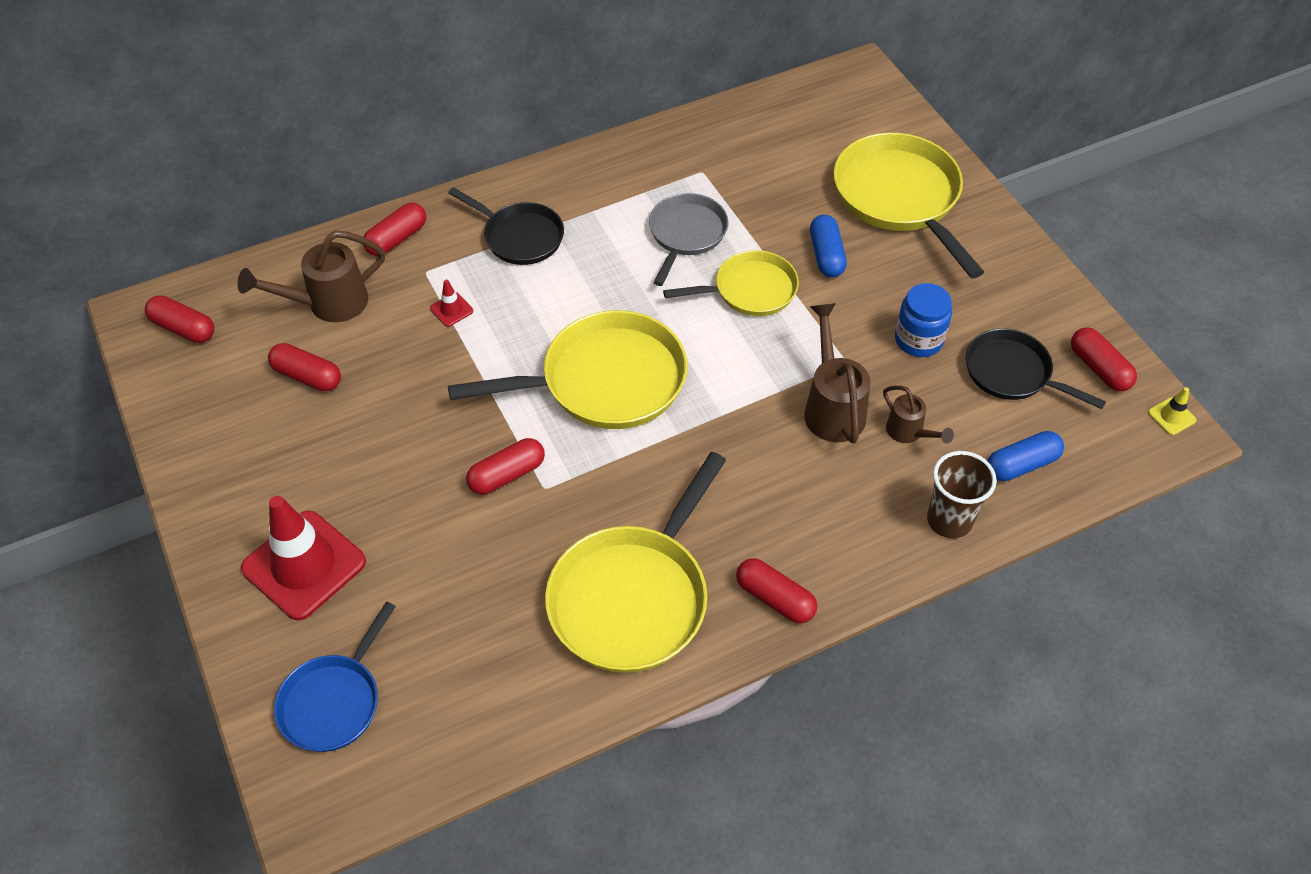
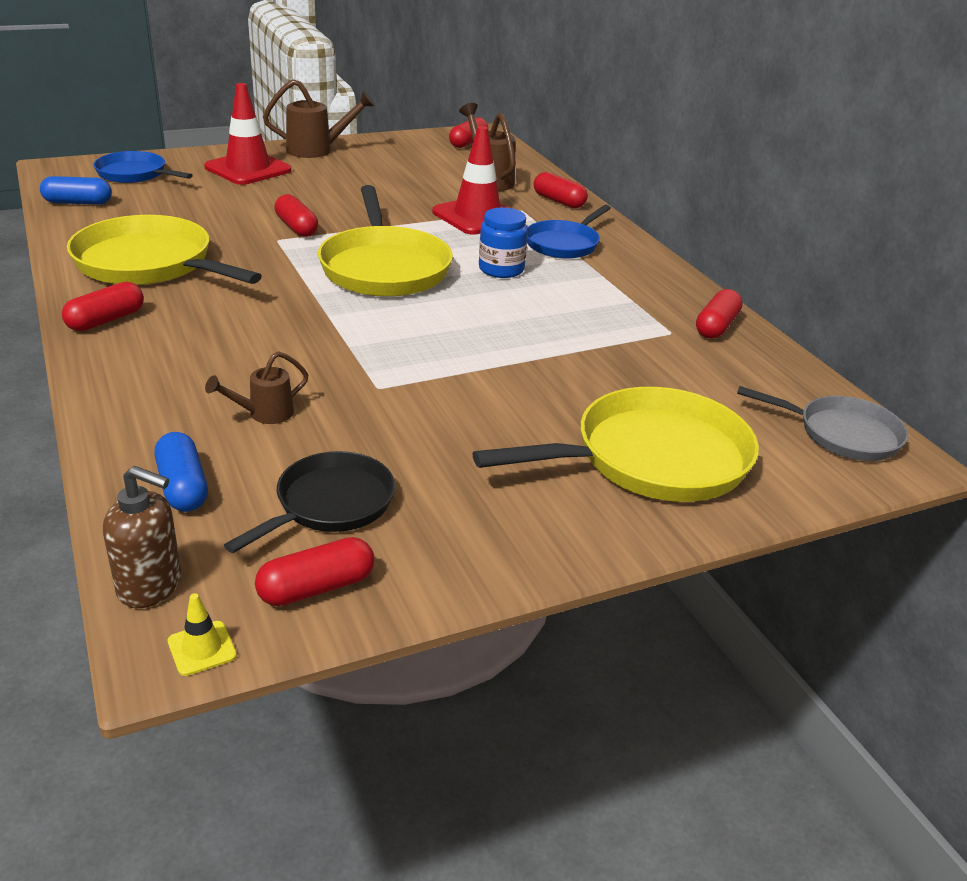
camera: 90 degrees right, 20 degrees down
(307, 376) = (416, 172): red capsule -> red capsule (716, 327)
(451, 309) = (477, 216): red traffic cone -> red traffic cone, size x2.44
(519, 236) = (564, 244): black pan -> blue pan
(686, 234) = (572, 316): grey pan -> grey pan (842, 434)
(749, 290) = (491, 343): yellow pan -> none
(826, 255) = (544, 393): blue capsule -> blue capsule (78, 203)
(832, 406) = (318, 372): brown watering can -> brown watering can (317, 150)
(918, 340) = (401, 439): blue jar -> blue jar (501, 269)
(949, 520) = (134, 423): brown cup -> none
(1130, 456) = (150, 586): none -> brown soap dispenser

